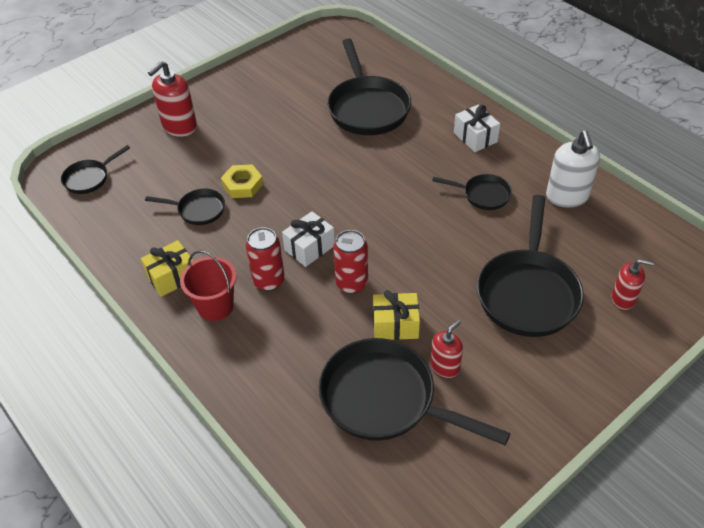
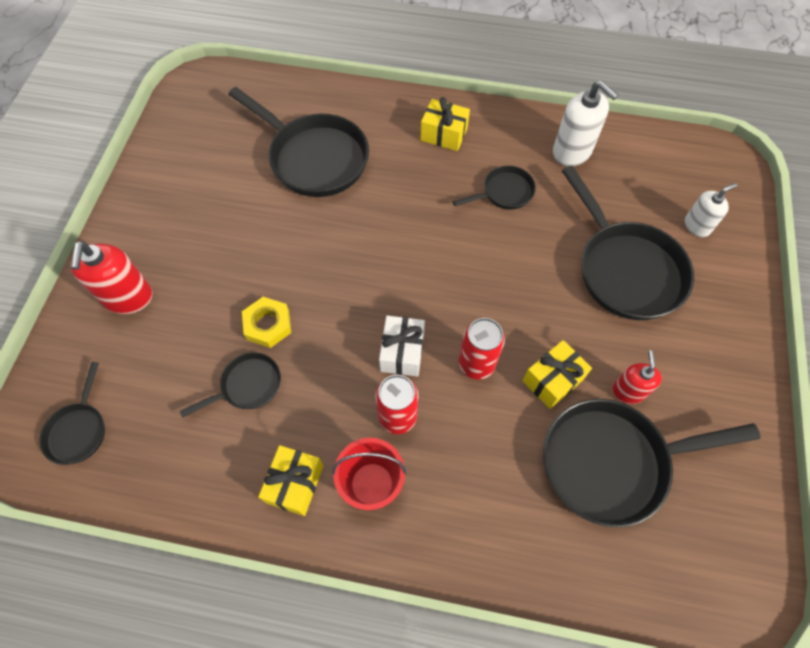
camera: 40 degrees left, 15 degrees up
(475, 137) = (444, 134): white gift -> yellow gift
(623, 299) = (697, 226): red soap dispenser -> white soap dispenser

